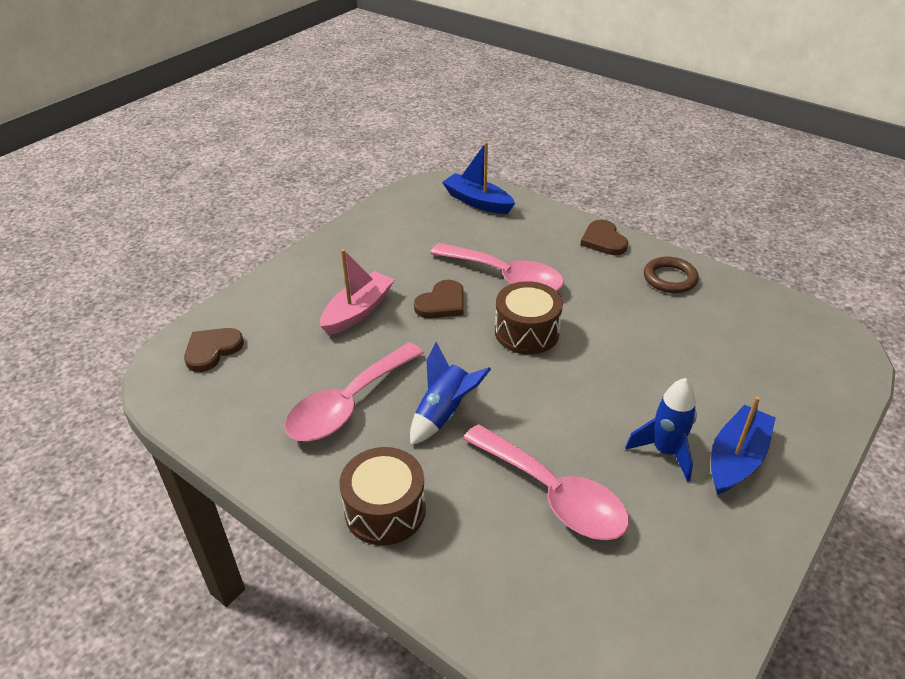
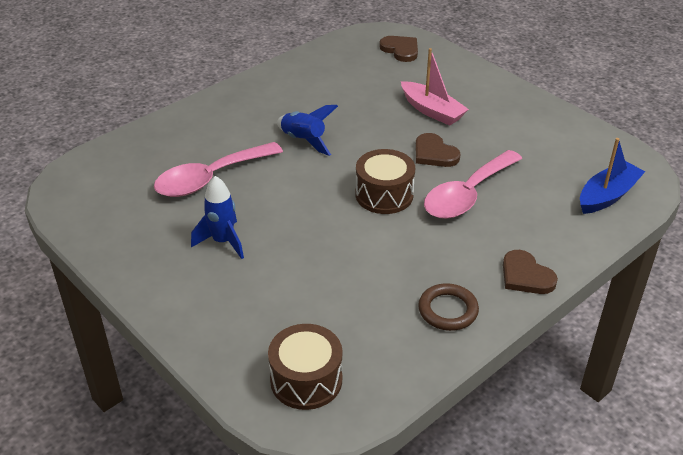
camera: 100 degrees right, 0 degrees up
(348, 404) = (328, 101): pink spoon -> none
(385, 510) = (230, 110): brown drum -> brown drum (306, 380)
(603, 240) = (526, 276): brown heart -> brown heart turned 120 degrees counterclockwise
(736, 458) = (199, 279): blue boat -> none

